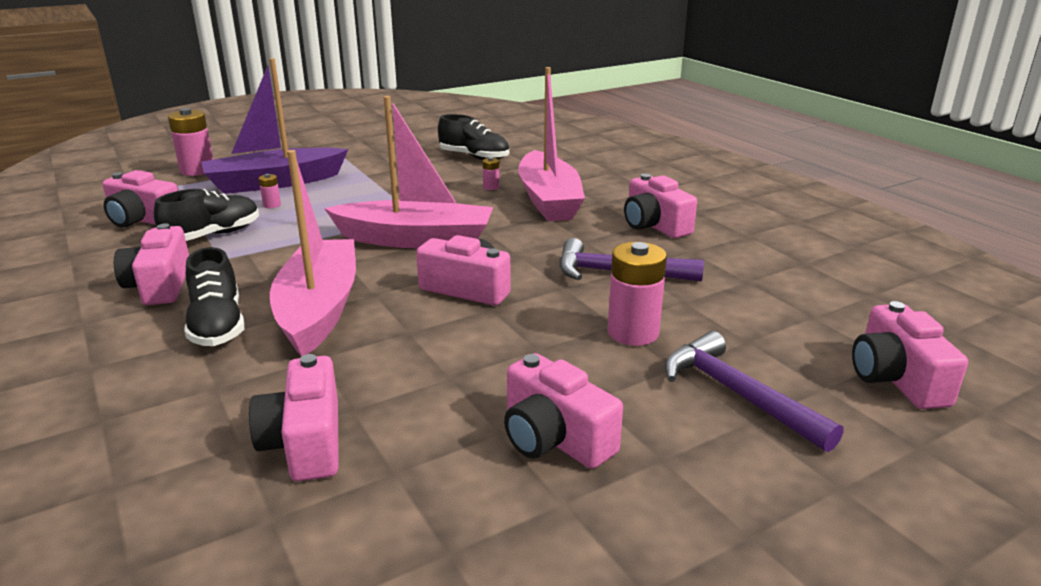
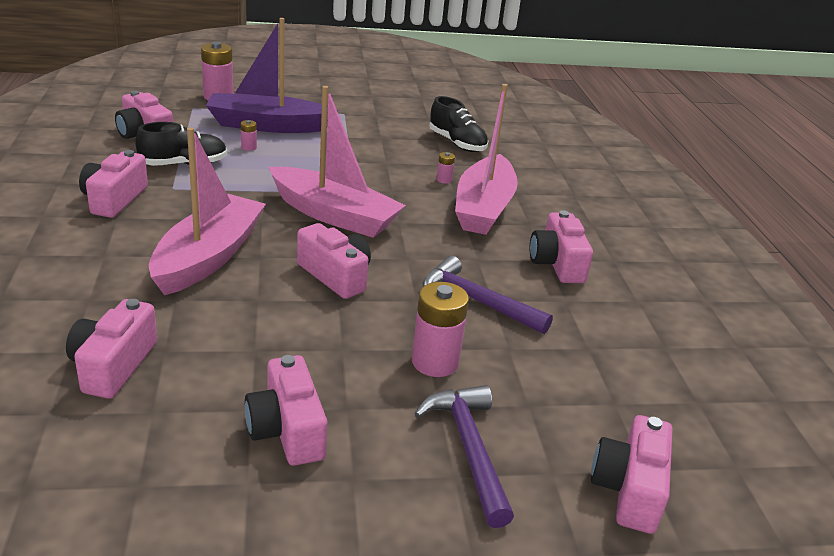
camera: 20 degrees right, 5 degrees up
(217, 326) = (127, 248): black shoe -> none

